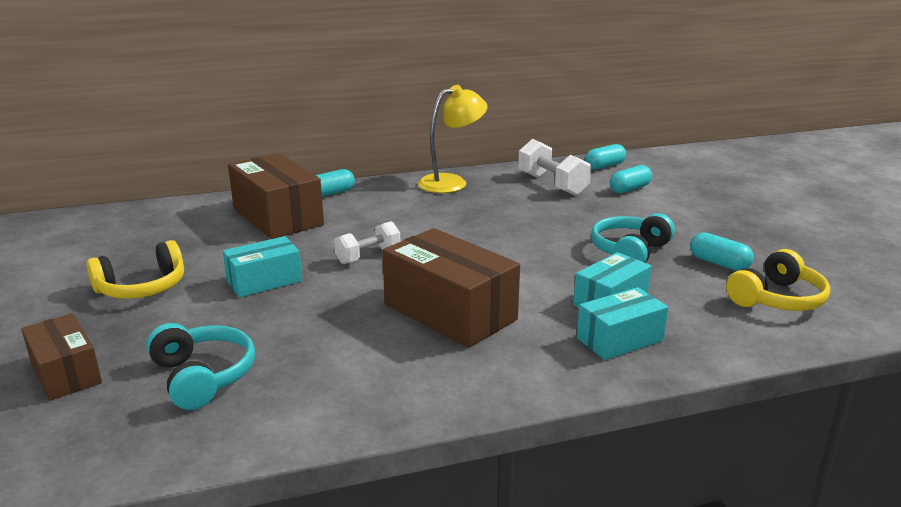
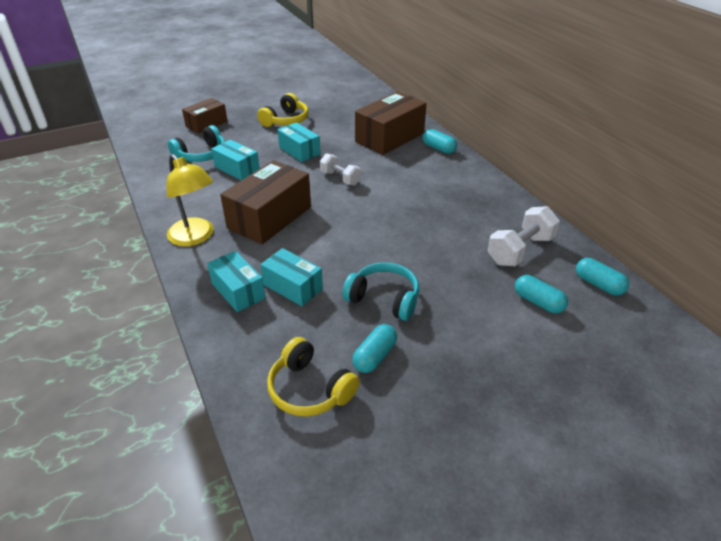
camera: 80 degrees right, 15 degrees up
(142, 288) = (286, 120): yellow headphones -> yellow headphones turned 105 degrees counterclockwise
(285, 338) = (237, 169): none -> turquoise box
(451, 182) = (492, 196): yellow lamp -> yellow lamp (195, 237)

